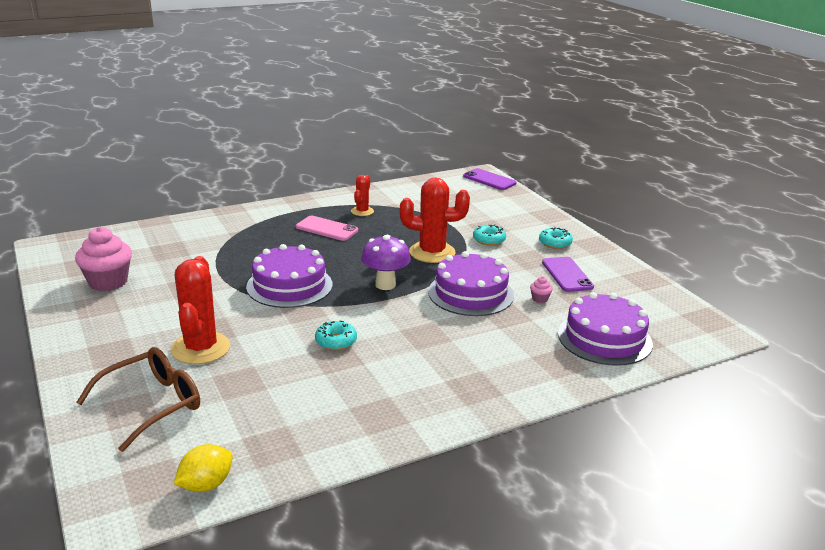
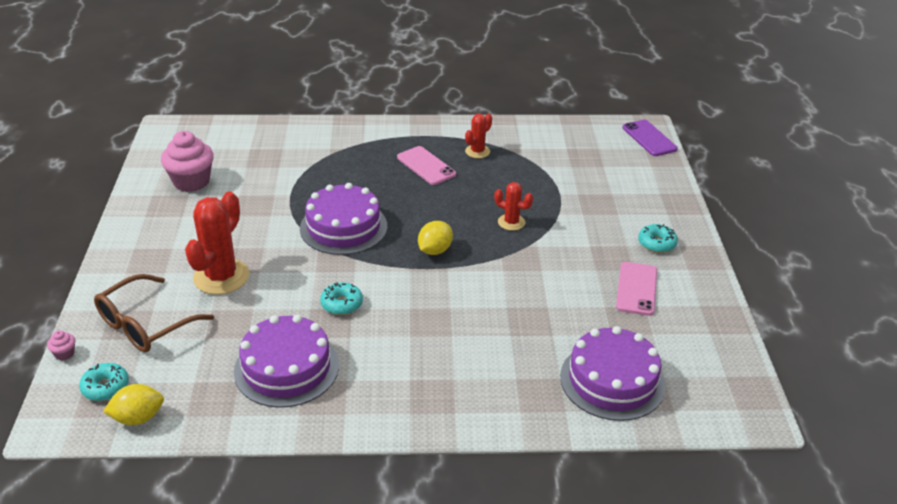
camera: 25 degrees right, 10 degrees up
(151, 405) = (146, 324): brown glasses -> brown glasses turned 150 degrees clockwise
(385, 285) = (435, 250): purple mushroom -> yellow lemon
(432, 252) = (511, 222): red cactus -> red cactus, size x0.54
(470, 293) = (513, 284): purple cake -> purple cake (286, 368)
(489, 240) = (585, 221): turquoise donut -> turquoise donut (105, 387)
(540, 299) = (581, 311): pink cupcake -> pink cupcake (64, 354)
(567, 275) = (636, 289): purple phone -> pink phone

